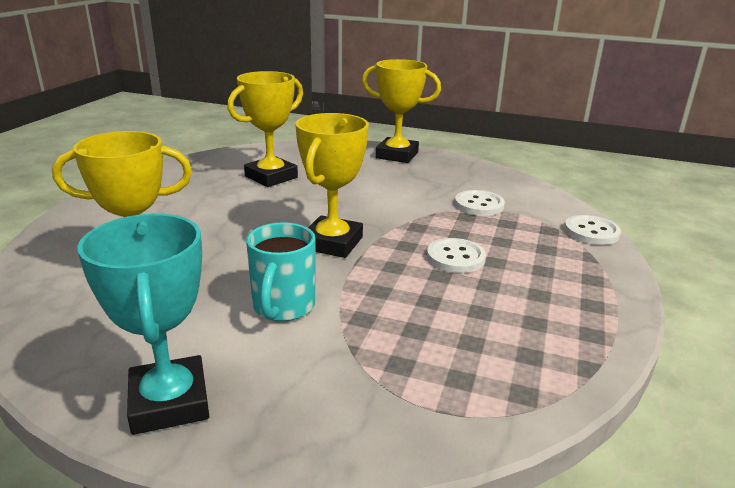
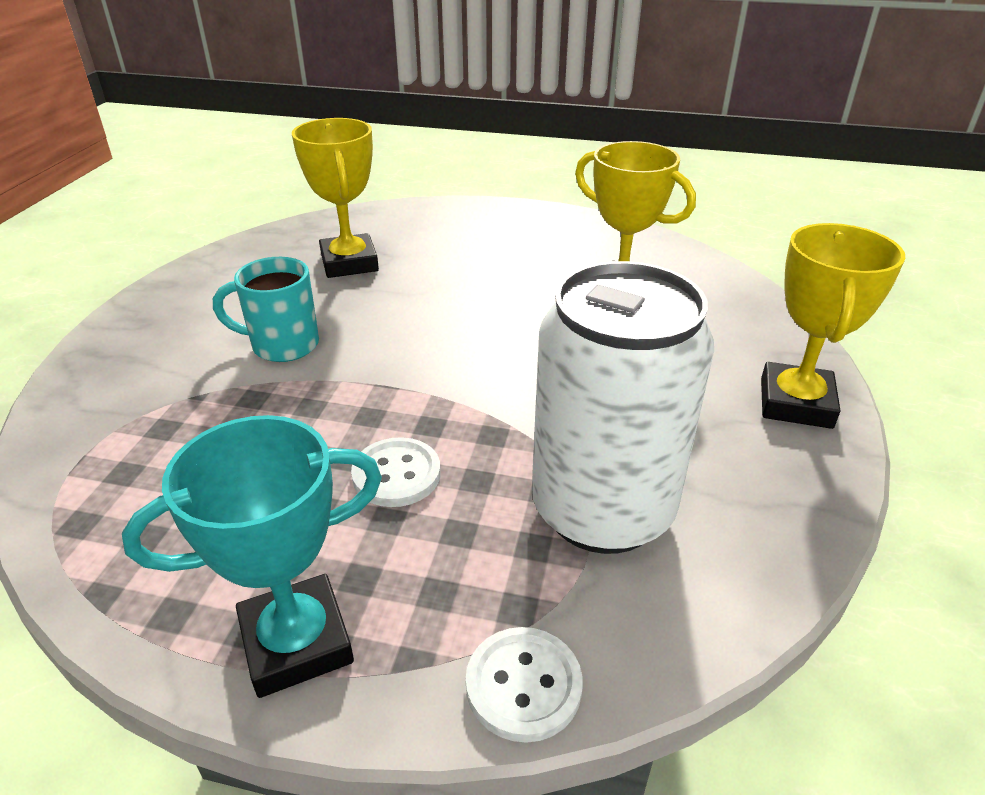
camera: 85 degrees right, 10 degrees up
(169, 402) = (155, 312): turquoise trophy -> turquoise trophy (296, 642)
(332, 243) = (428, 362): yellow trophy -> none
(479, 205) = (602, 510): white button -> white can

